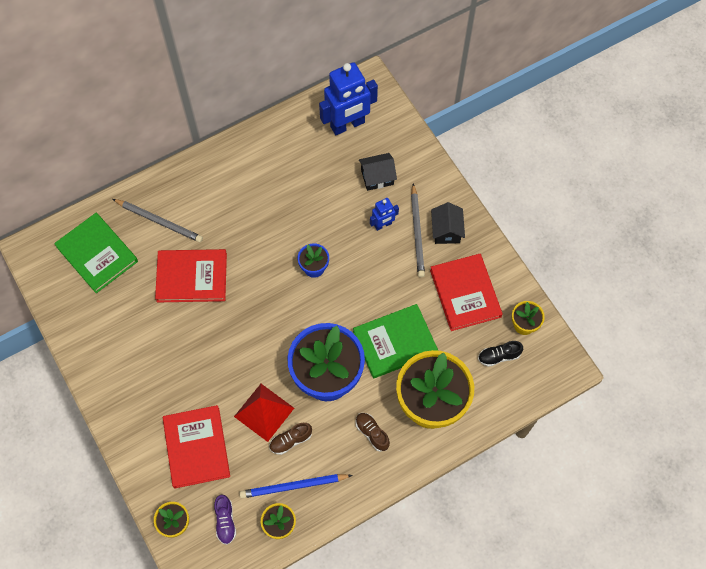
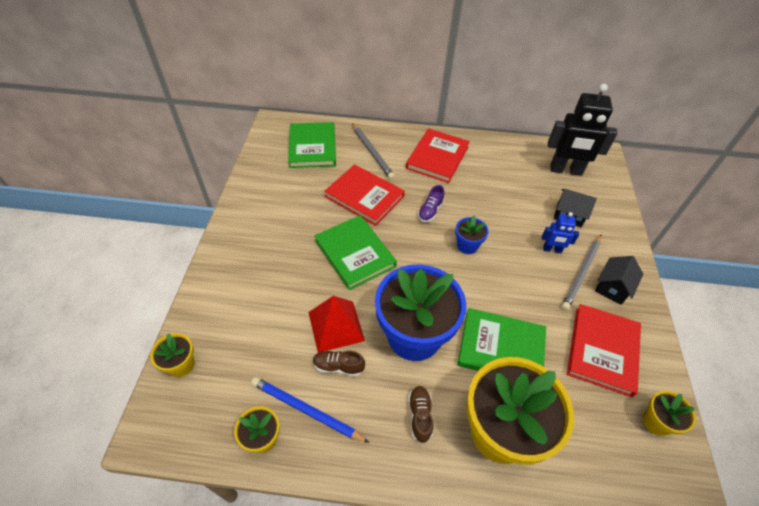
camera: 35 degrees right, 15 degrees down
(196, 447) = (257, 315): red book -> red book (437, 157)
(225, 521) = (221, 395): purple shoe -> purple shoe (430, 211)
(229, 340) = (355, 253): none -> green book
(347, 125) = (565, 170): blue robot -> black robot
(499, 356) = (608, 435): black shoe -> none

